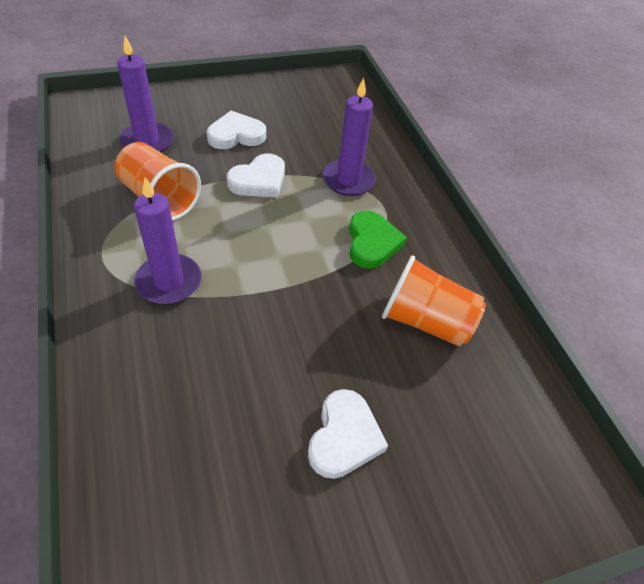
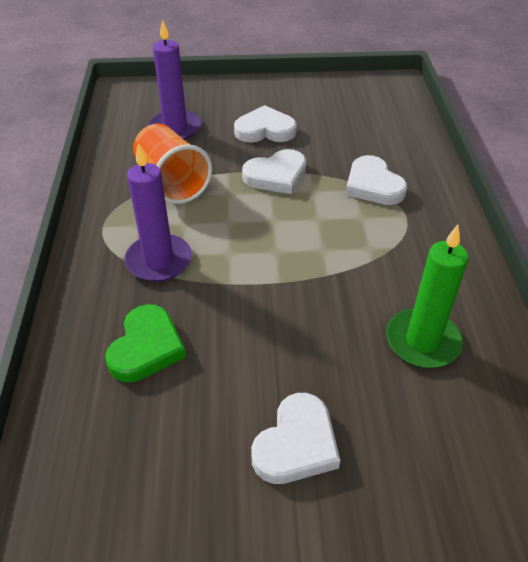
camera: 20 degrees right, 5 degrees down
(348, 180) = (373, 185): purple candle -> white heart
(372, 243) = (382, 251): green heart -> green heart (146, 347)
(425, 321) = (422, 341): orange cup -> green candle

